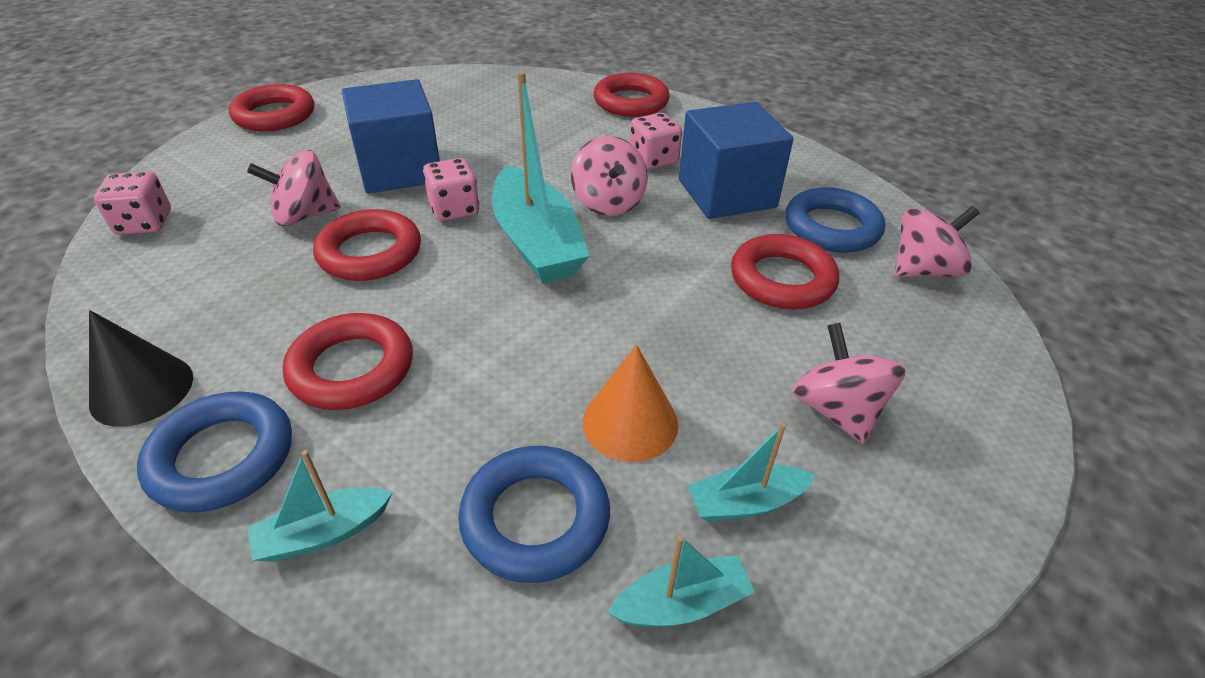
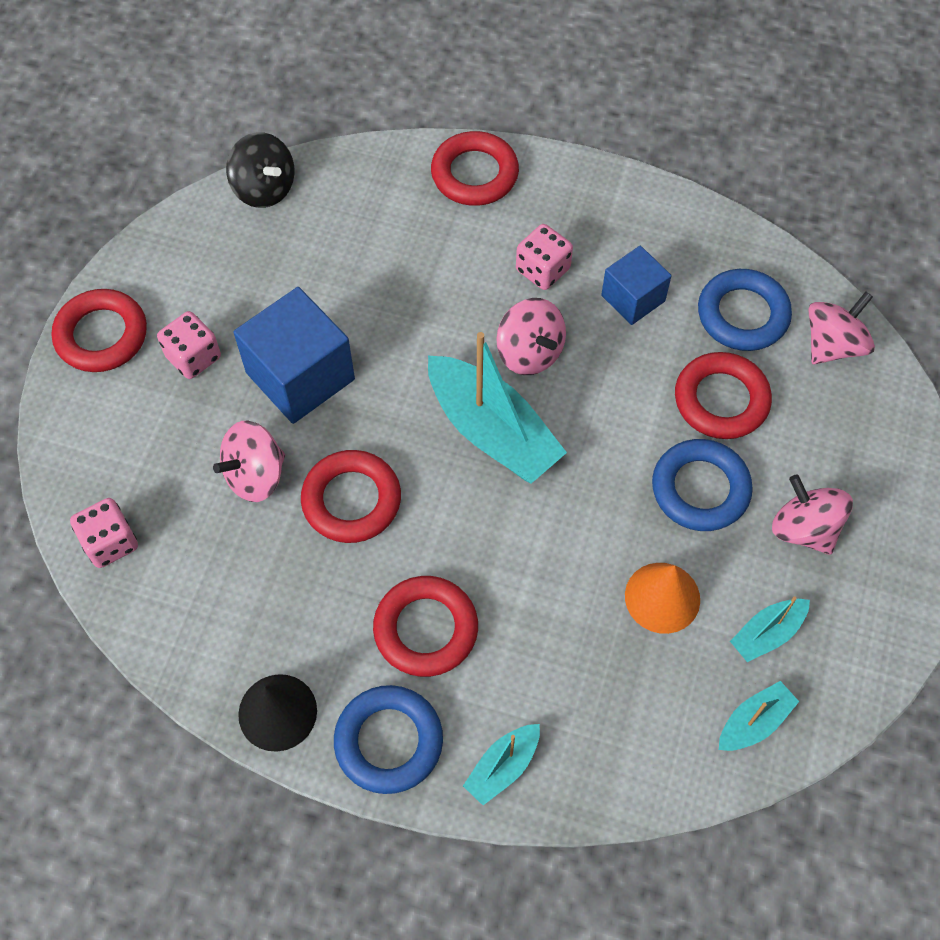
camera: 20 degrees left, 20 degrees up
(454, 209) = (391, 414): pink dice -> pink dice (193, 357)
(464, 77) = (264, 188): none -> black spinning top
(535, 518) = (635, 700): blue ring -> blue ring (700, 489)
(726, 193) = (633, 298): blue cube -> blue cube, size x0.60

